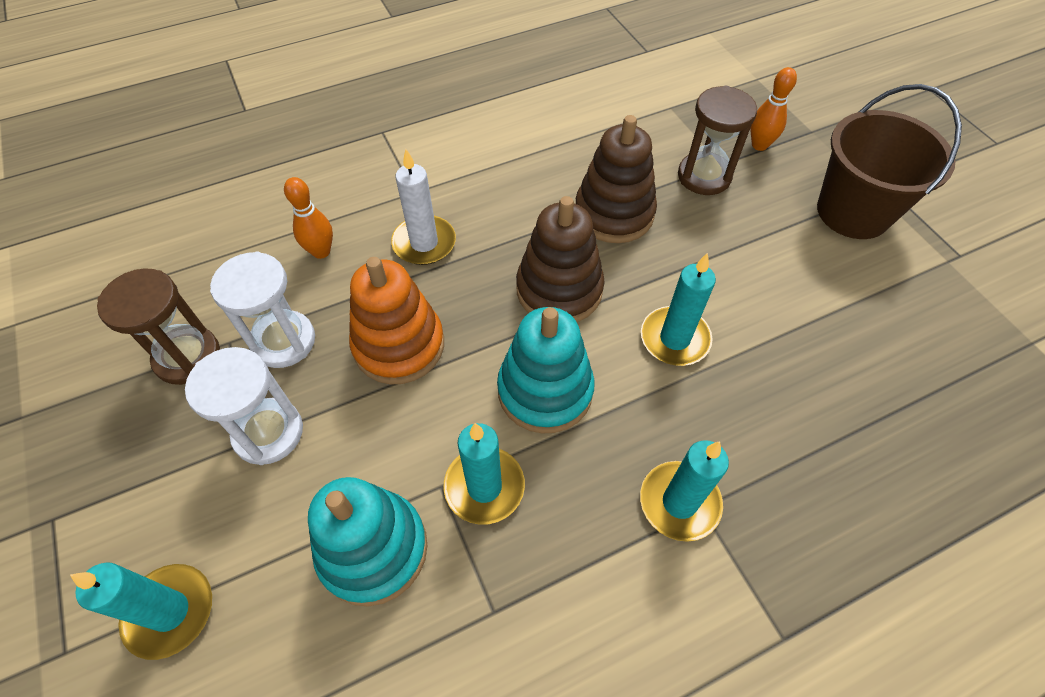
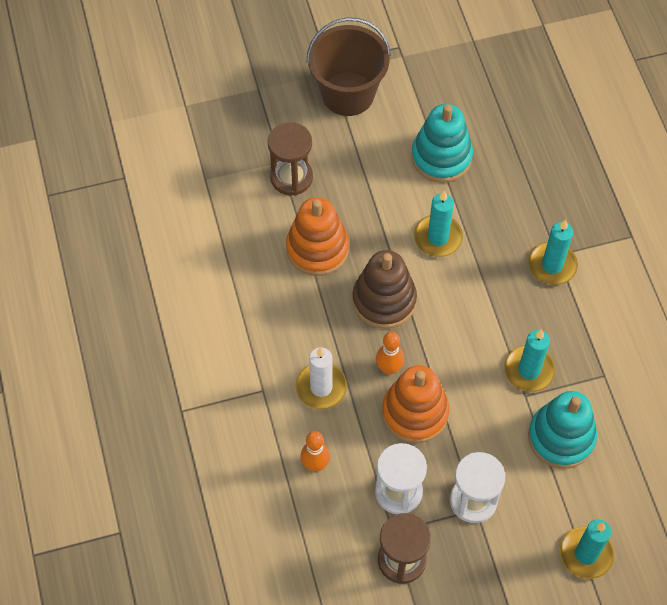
camera: 80 degrees left, 5 degrees up
(545, 391) = (466, 324): turquoise stacking toy -> turquoise stacking toy (441, 157)
(614, 213) = (317, 248): brown stacking toy -> orange stacking toy
(759, 145) = (266, 129): orange bowling pin -> orange bowling pin (389, 368)

